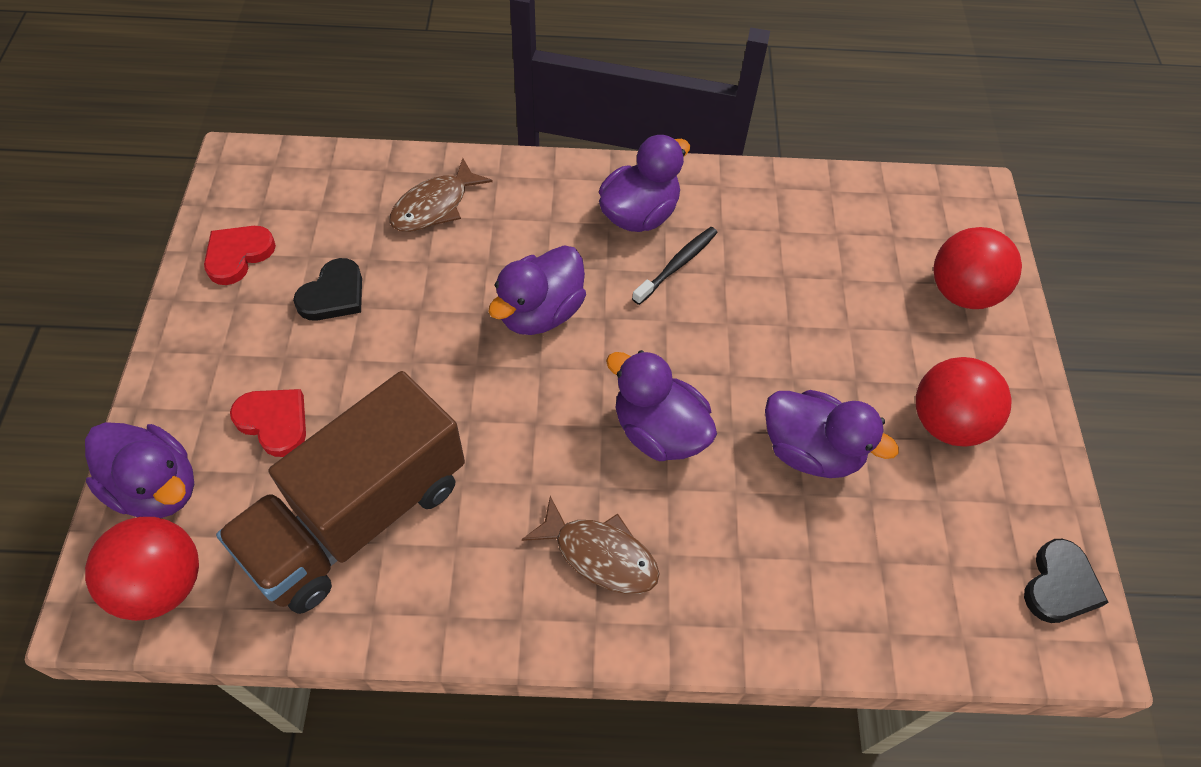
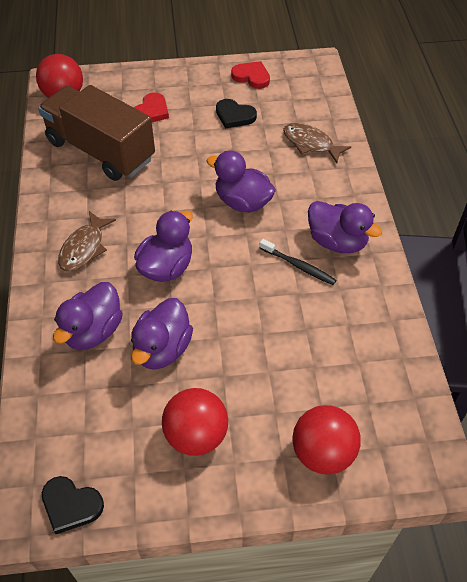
camera: 85 degrees right, 5 degrees down
(157, 487) = (111, 83): purple duck -> purple duck (93, 331)

